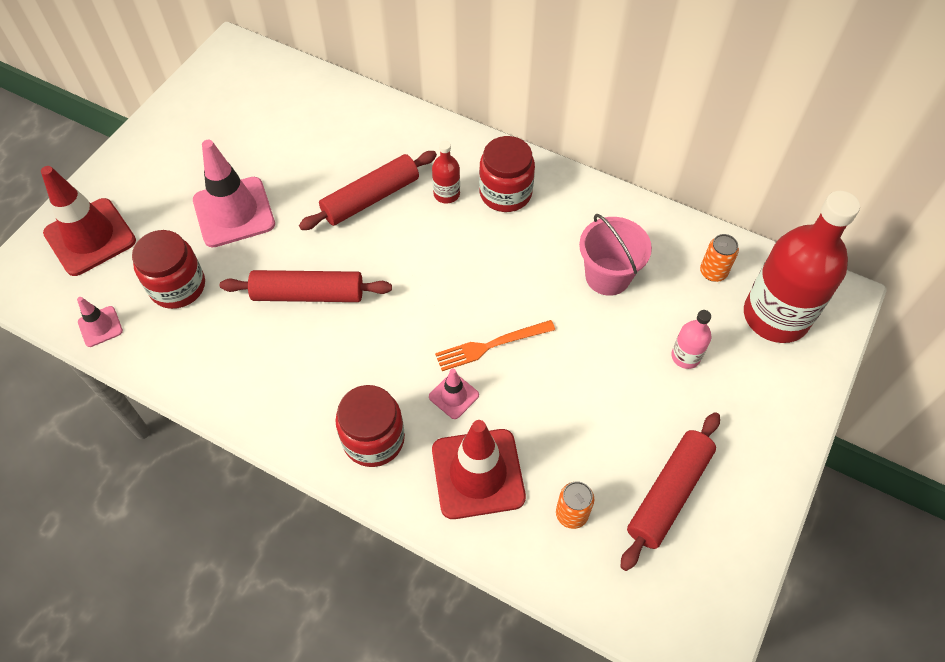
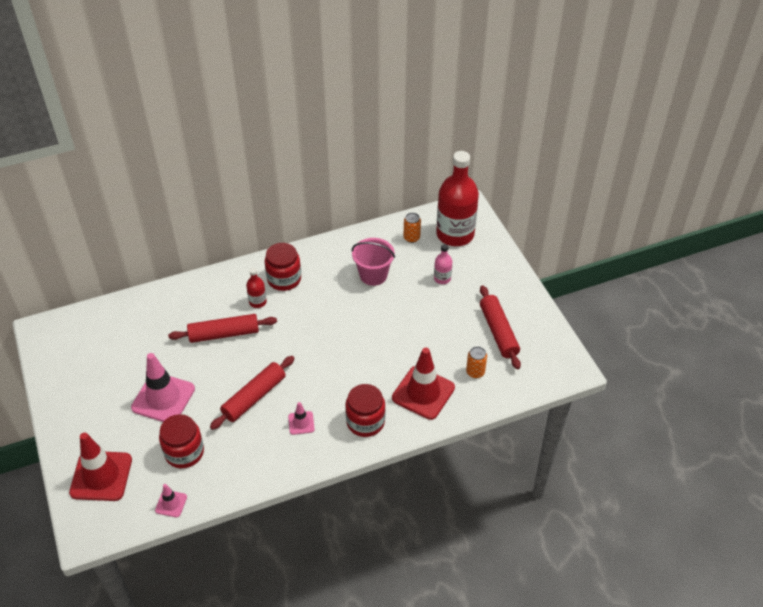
camera: 50 degrees left, 10 degrees down
(371, 198) = (224, 334): red rolling pin -> red rolling pin turned 75 degrees clockwise
(454, 396) = (375, 375): pink traffic cone -> pink traffic cone (301, 423)
(491, 345) = (363, 343): orange fork -> none

